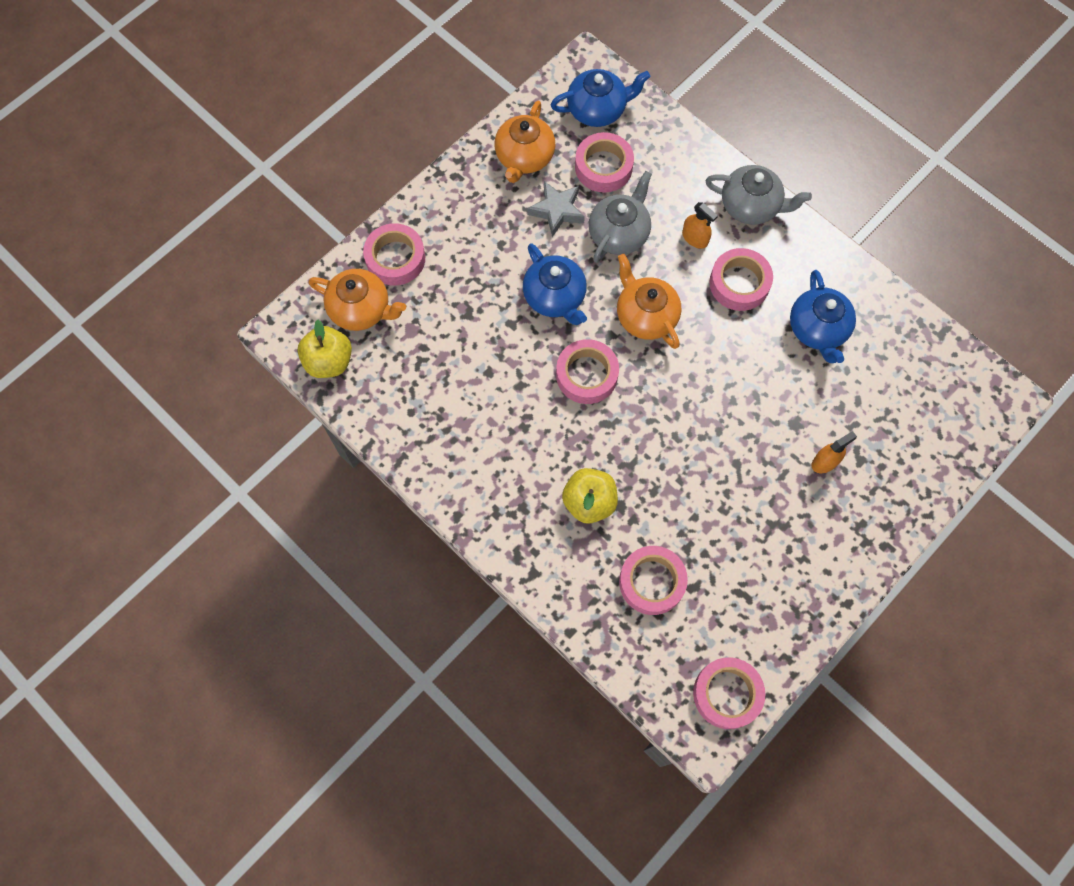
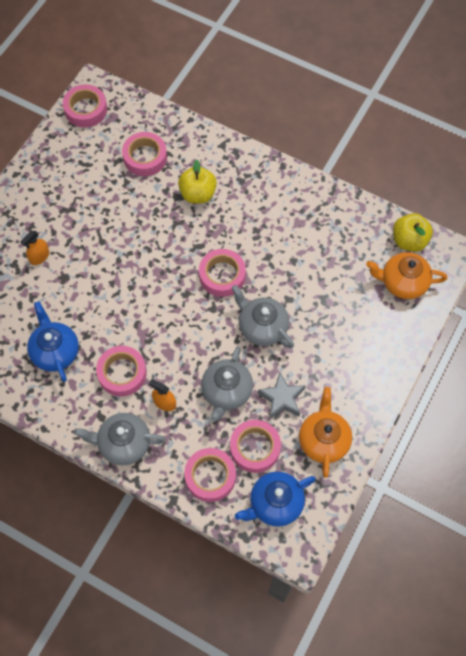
camera: 165 degrees right, 5 degrees down
(395, 258) = (394, 327): pink tape -> pink tape (210, 476)
(555, 297) = (262, 327): blue teapot -> grey teapot
(645, 316) = (189, 329): orange teapot -> none

